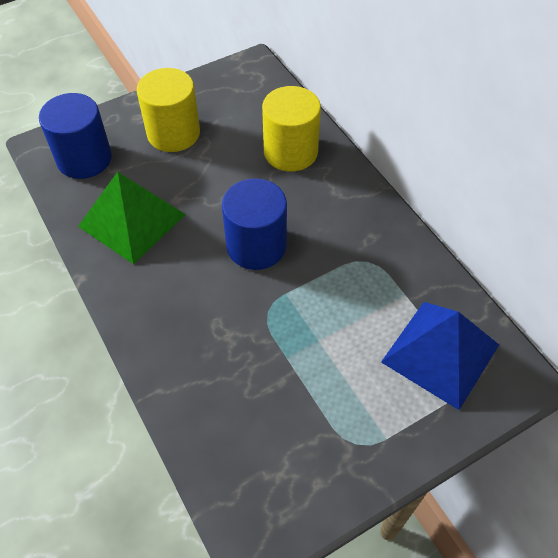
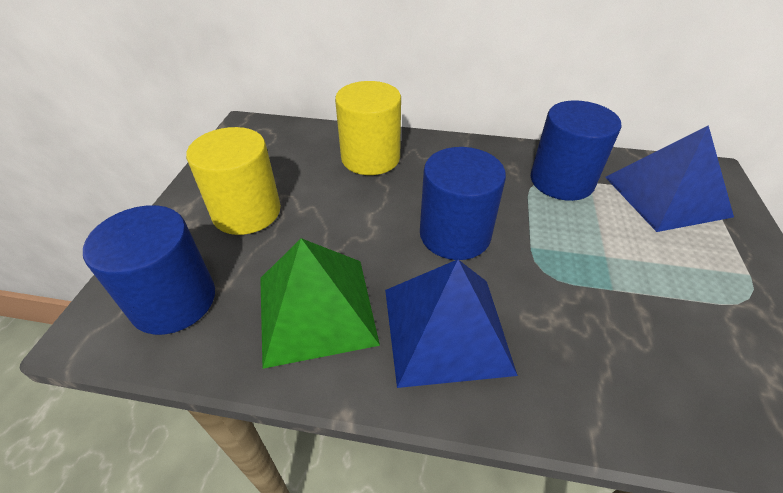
camera: 50 degrees left, 10 degrees down
(171, 287) = (446, 329): none -> blue pyramid
(386, 276) = (561, 181): none -> blue cylinder

